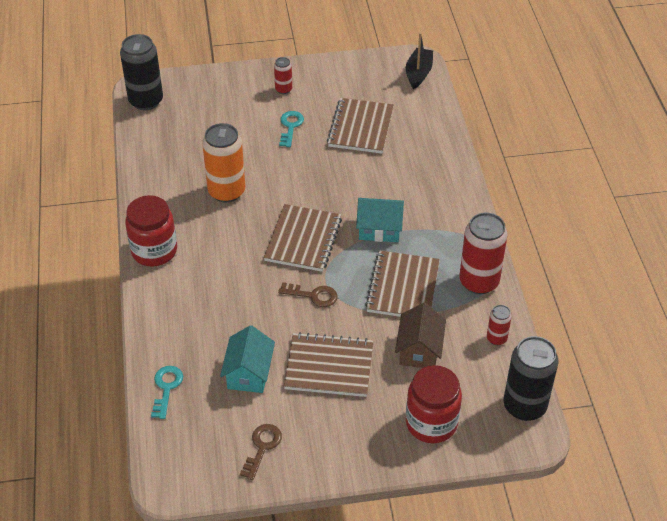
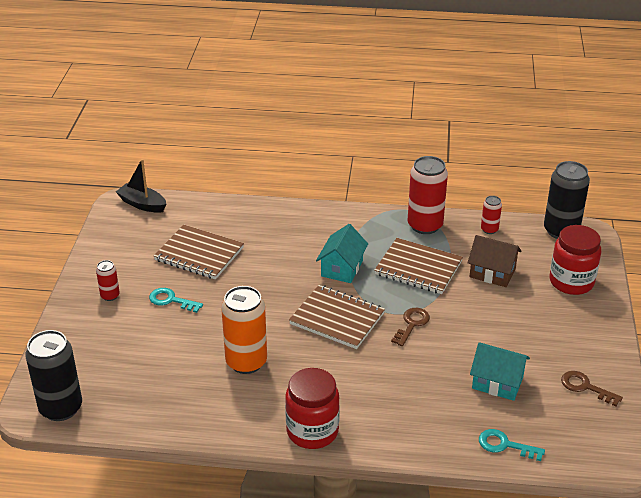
camera: 75 degrees left, 10 degrees down
(329, 366) = (500, 329): brown notebook -> none

